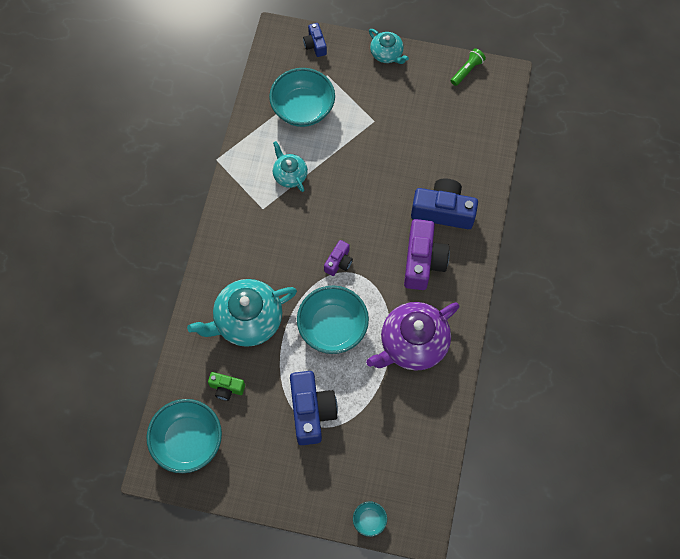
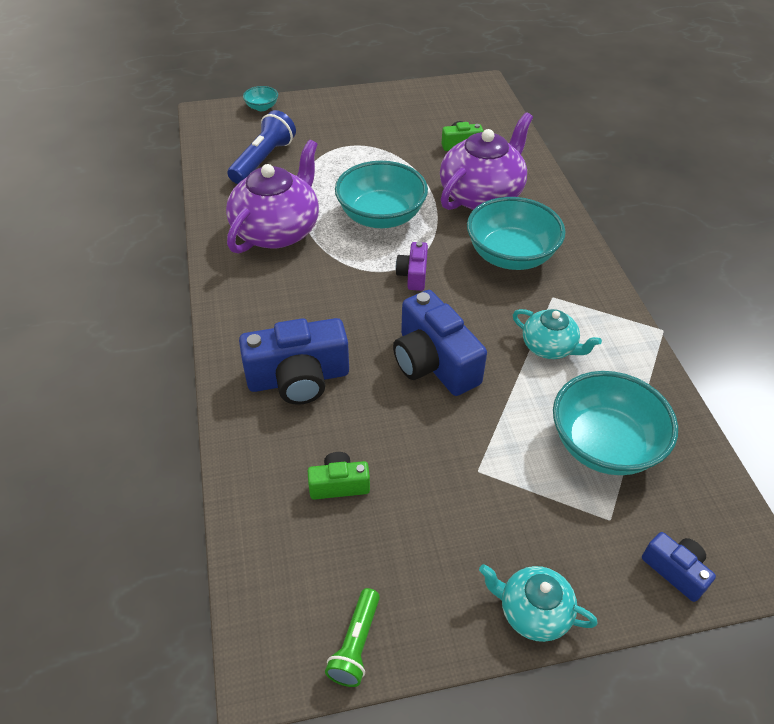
camera: 155 degrees right, 20 degrees down
(188, 441) = (467, 106): turquoise bowl -> turquoise bowl (511, 256)
(247, 320) = (482, 195): turquoise teapot -> purple teapot
(311, 411) = (362, 153): blue camera -> blue camera (434, 362)
(394, 436) = (263, 160): none -> blue flashlight
(423, 261) = (301, 310): purple camera -> none
(446, 141) = (339, 484): none -> green camera

